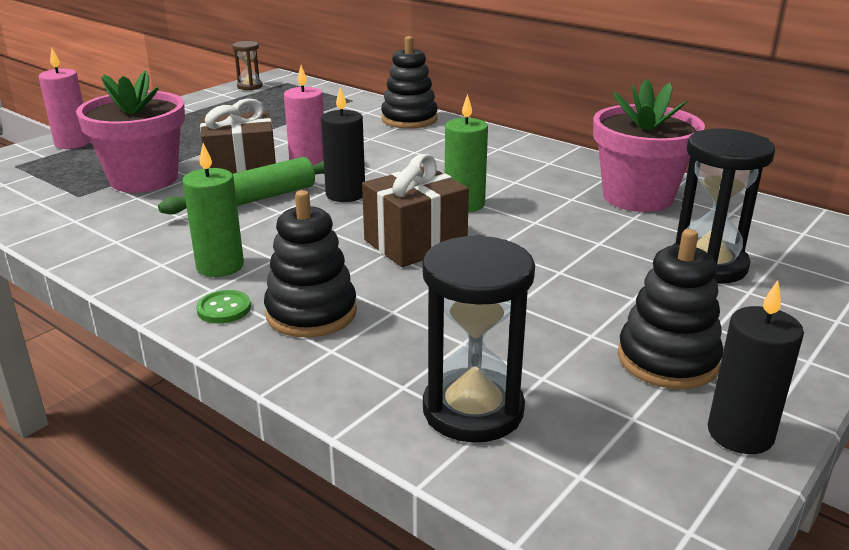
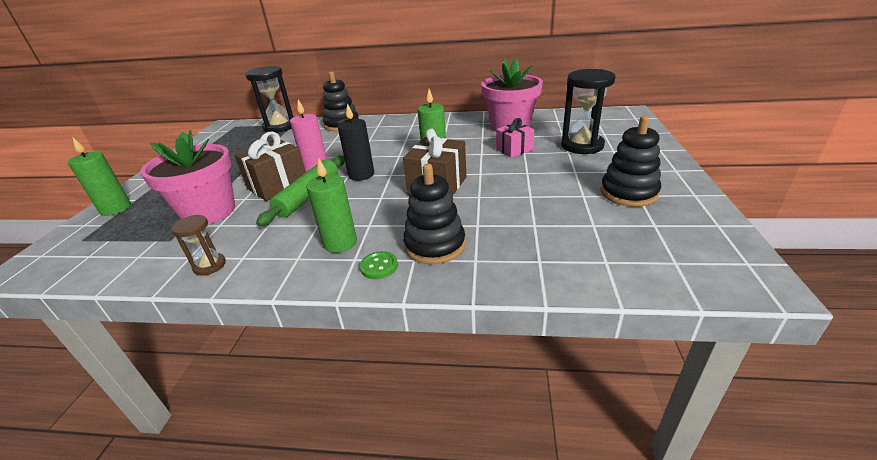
camera: 30 degrees left, 5 degrees up
(73, 143) = (116, 209): pink candle -> green candle
(250, 86) = (211, 135): brown hourglass -> brown hourglass (209, 266)
(473, 410) = (588, 256): black hourglass -> black hourglass (280, 127)
(590, 233) = (514, 150): none -> pink gift
(740, 434) = (700, 211): black candle -> none

